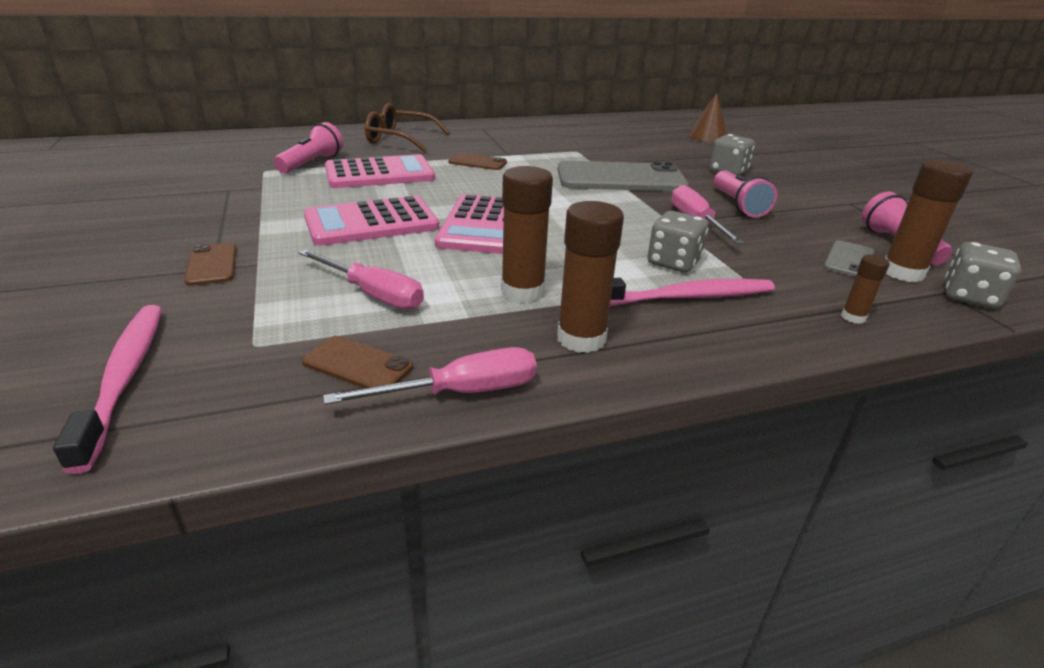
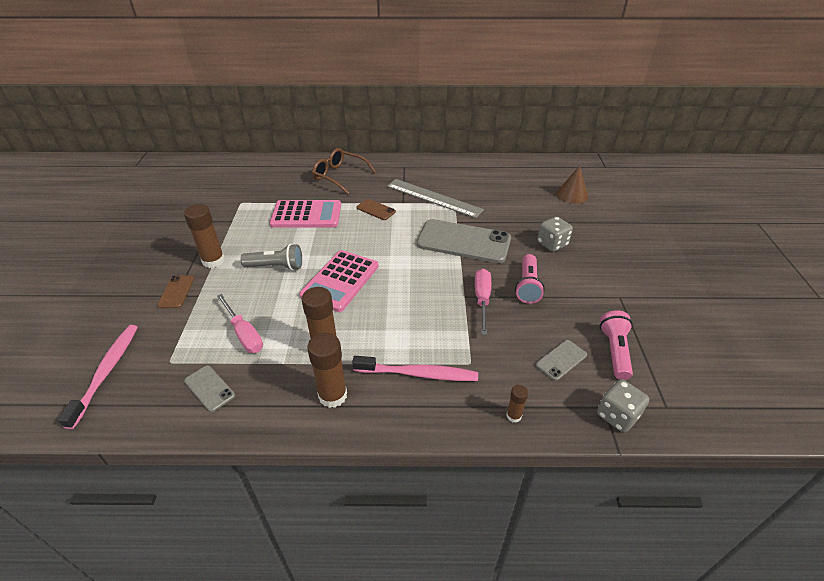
camera: 20 degrees right, 10 degrees up
(311, 163) = (271, 198): pink flashlight -> none
(358, 364) = (209, 388): brown phone -> grey phone
(371, 222) = (276, 266): pink calculator -> grey flashlight
(461, 392) = (247, 421): pink screwdriver -> none
(546, 148) = (434, 198): none -> grey ruler
(673, 263) = (435, 339): grey dice -> none
(902, 273) = (589, 381): brown glue stick -> brown glue stick (213, 261)

